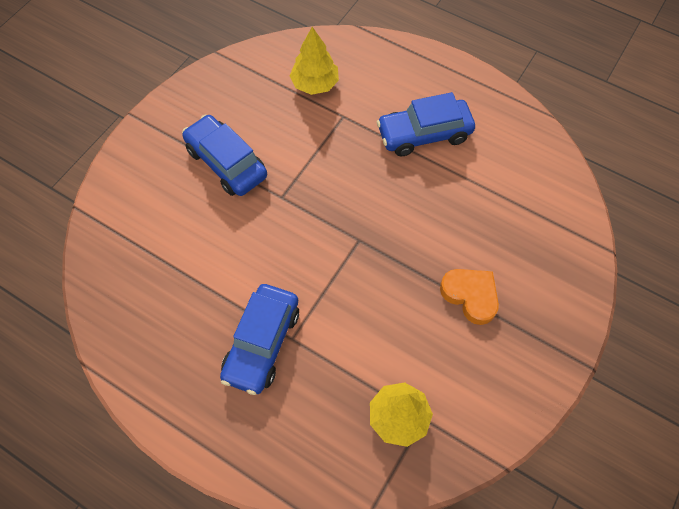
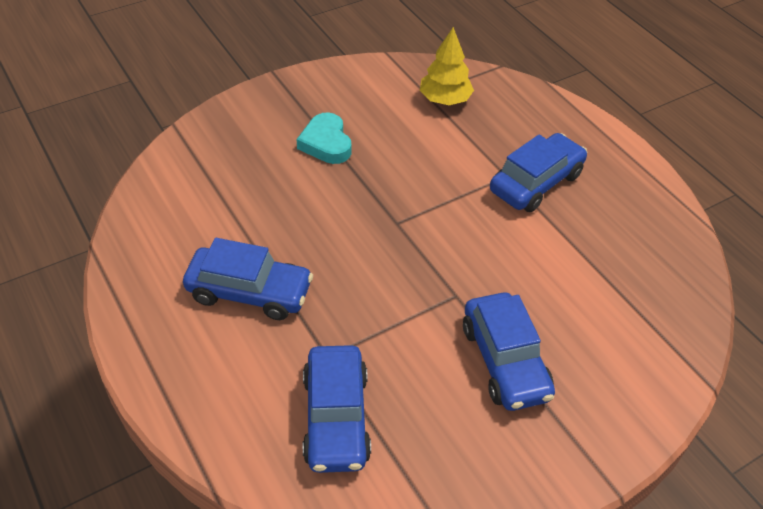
camera: 155 degrees left, 15 degrees down
(315, 84) = (336, 418): yellow tree -> blue car
(470, 296) = (326, 143): orange heart -> turquoise heart

